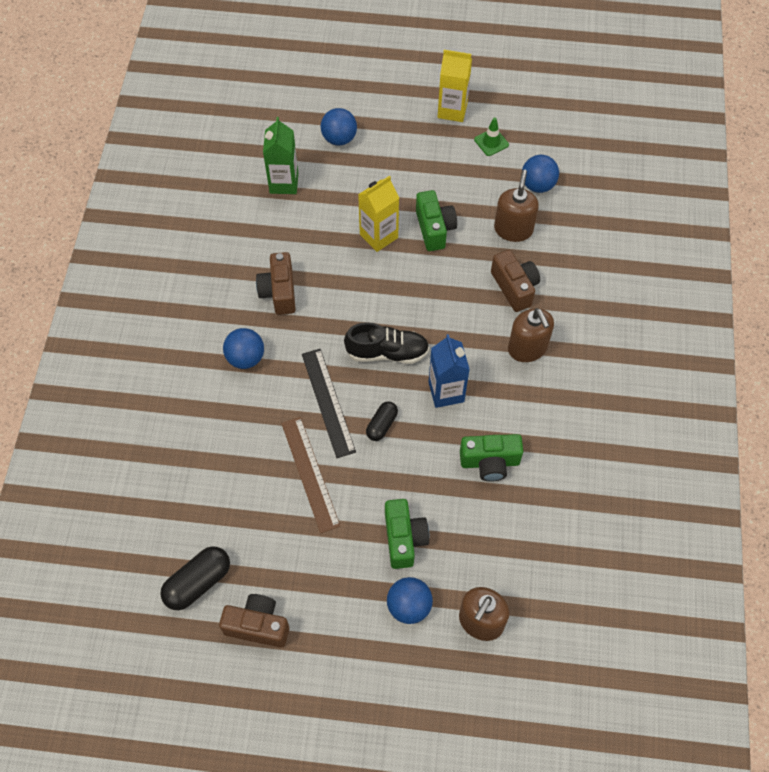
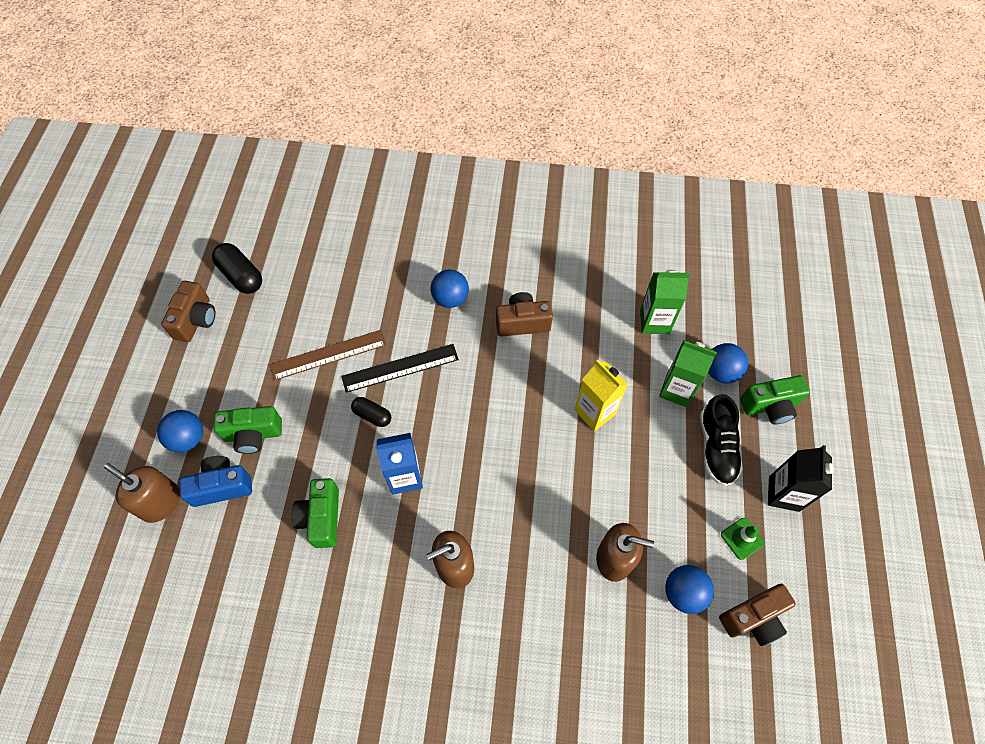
camera: 90 degrees right, 0 degrees up
(356, 172) = (677, 390): none -> green carton
(387, 352) = (453, 420): black shoe -> black shoe (716, 447)
(434, 229) = (608, 469): green camera -> green camera (770, 406)
(452, 110) = (784, 493): yellow carton -> black carton
(461, 561) = (222, 486): none -> blue camera
(514, 287) = (534, 556): brown camera -> brown camera (753, 618)

